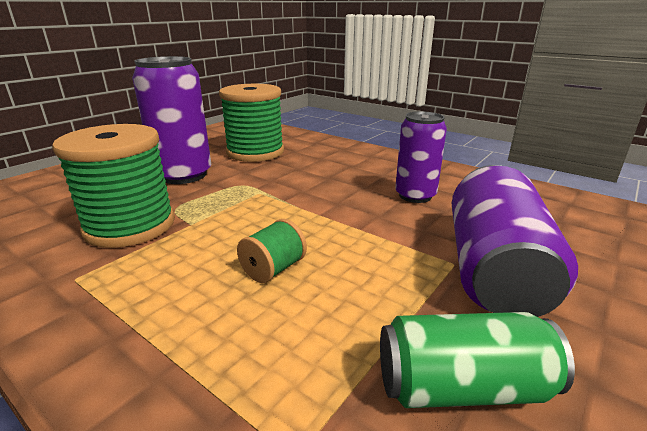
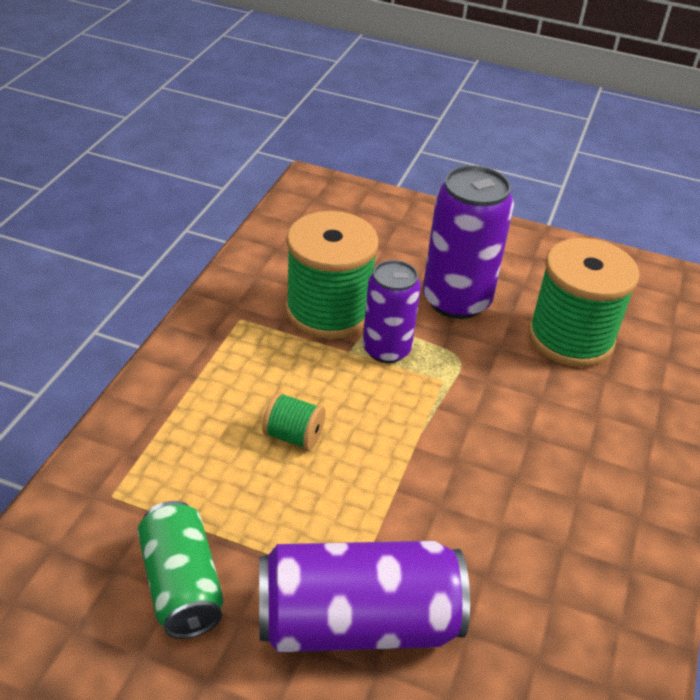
camera: 70 degrees right, 15 degrees up
(415, 195) = (517, 540): purple can -> purple can (386, 349)

